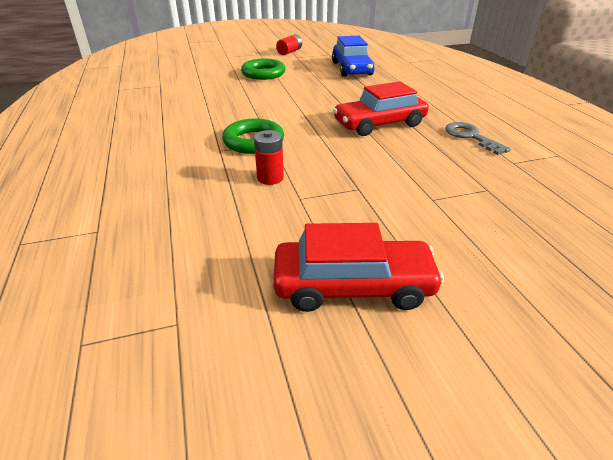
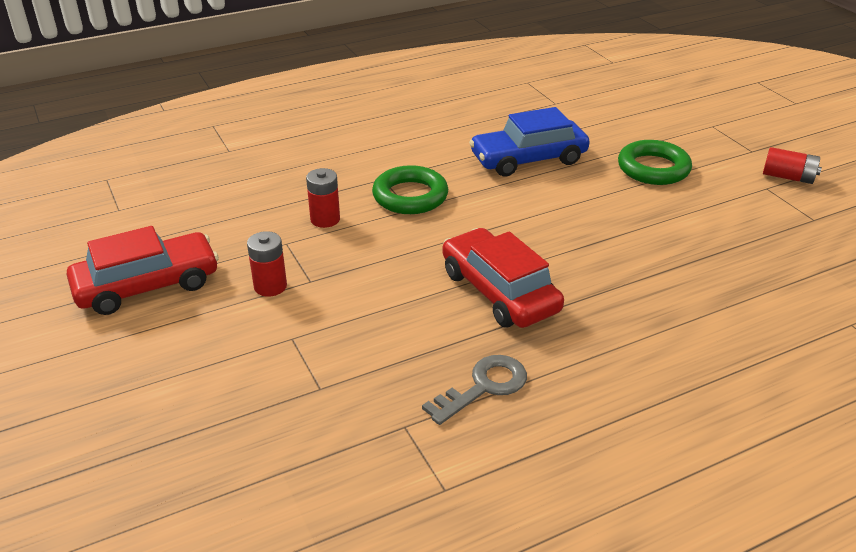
camera: 80 degrees right, 0 degrees up
(351, 69) = (743, 252): blue car -> blue car (528, 159)
(353, 285) = (147, 285): red car -> red car turned 105 degrees counterclockwise
(364, 207) = (270, 286): none -> red battery

